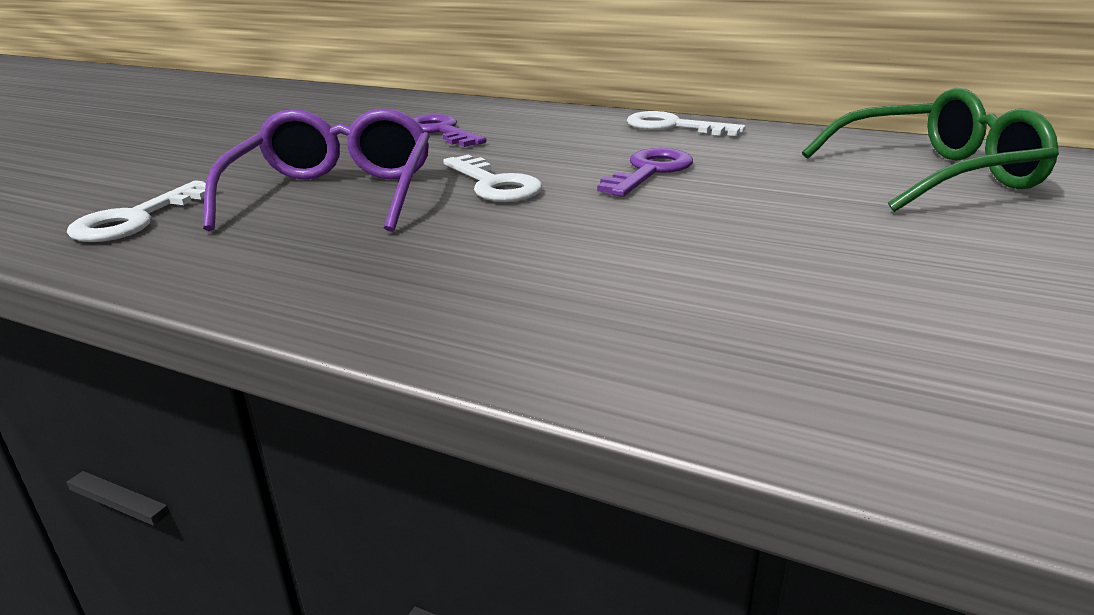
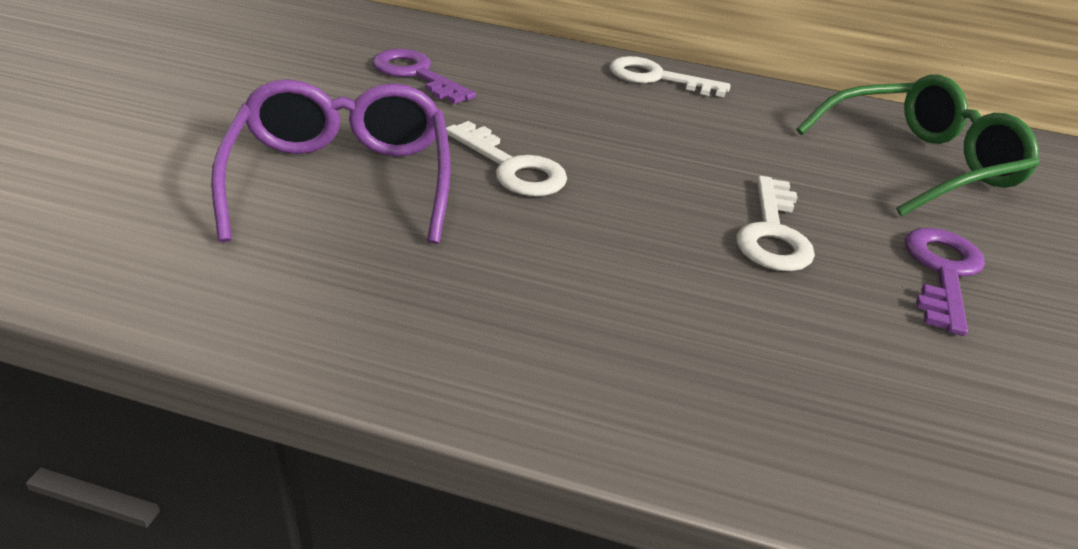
camera: 15 degrees left, 10 degrees up
(136, 219) = (122, 220): white key -> white key (772, 233)
(650, 171) = (660, 150): purple key -> purple key (942, 272)

